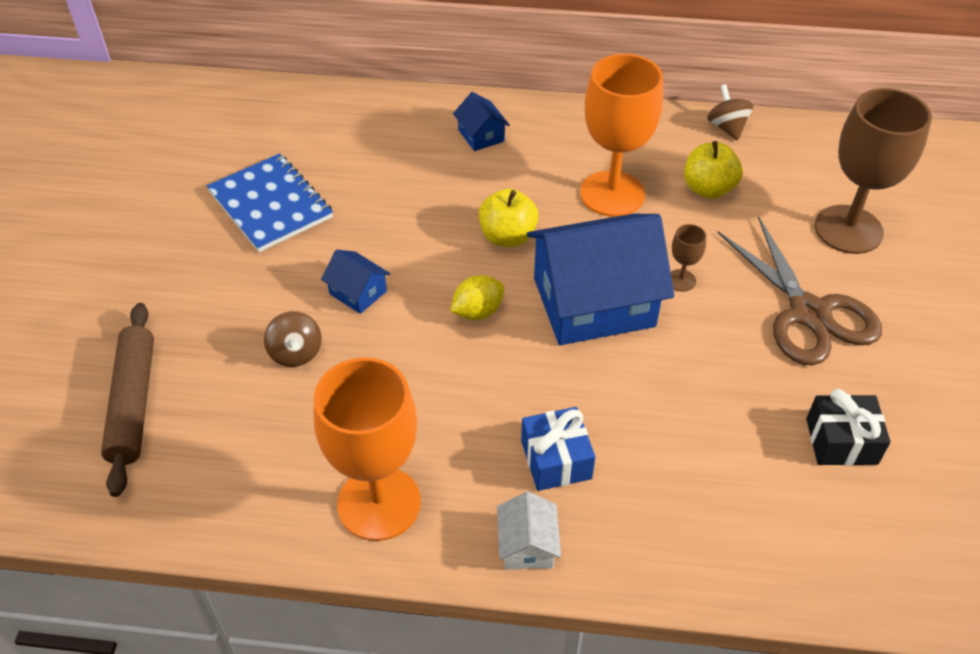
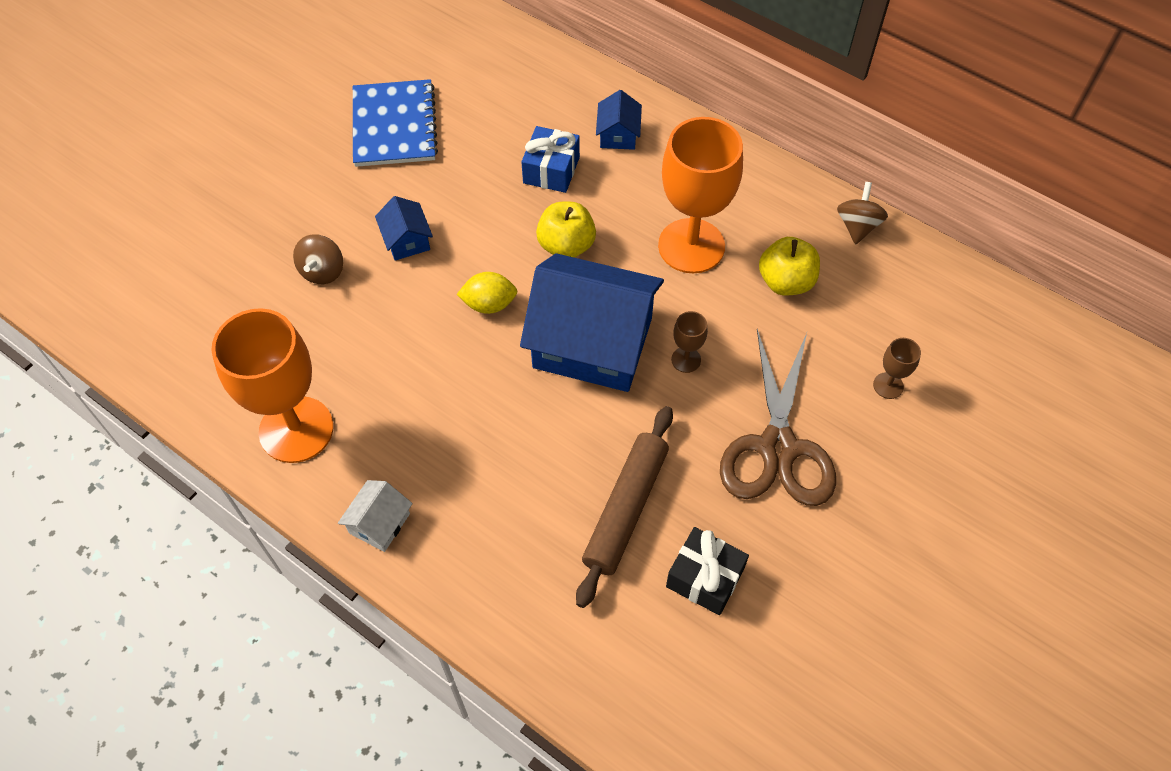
camera: 30 degrees right, 10 degrees up
(133, 403) = (180, 255): brown rolling pin -> brown rolling pin (625, 509)
(556, 459) = (454, 466): blue gift -> blue gift (551, 170)
(848, 229) = (888, 385): brown goblet -> brown goblet, size x0.42

